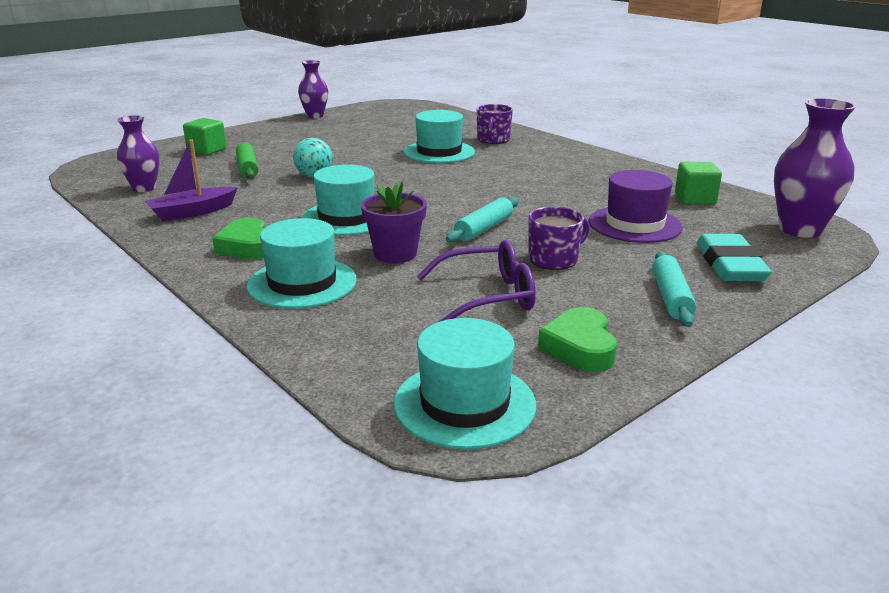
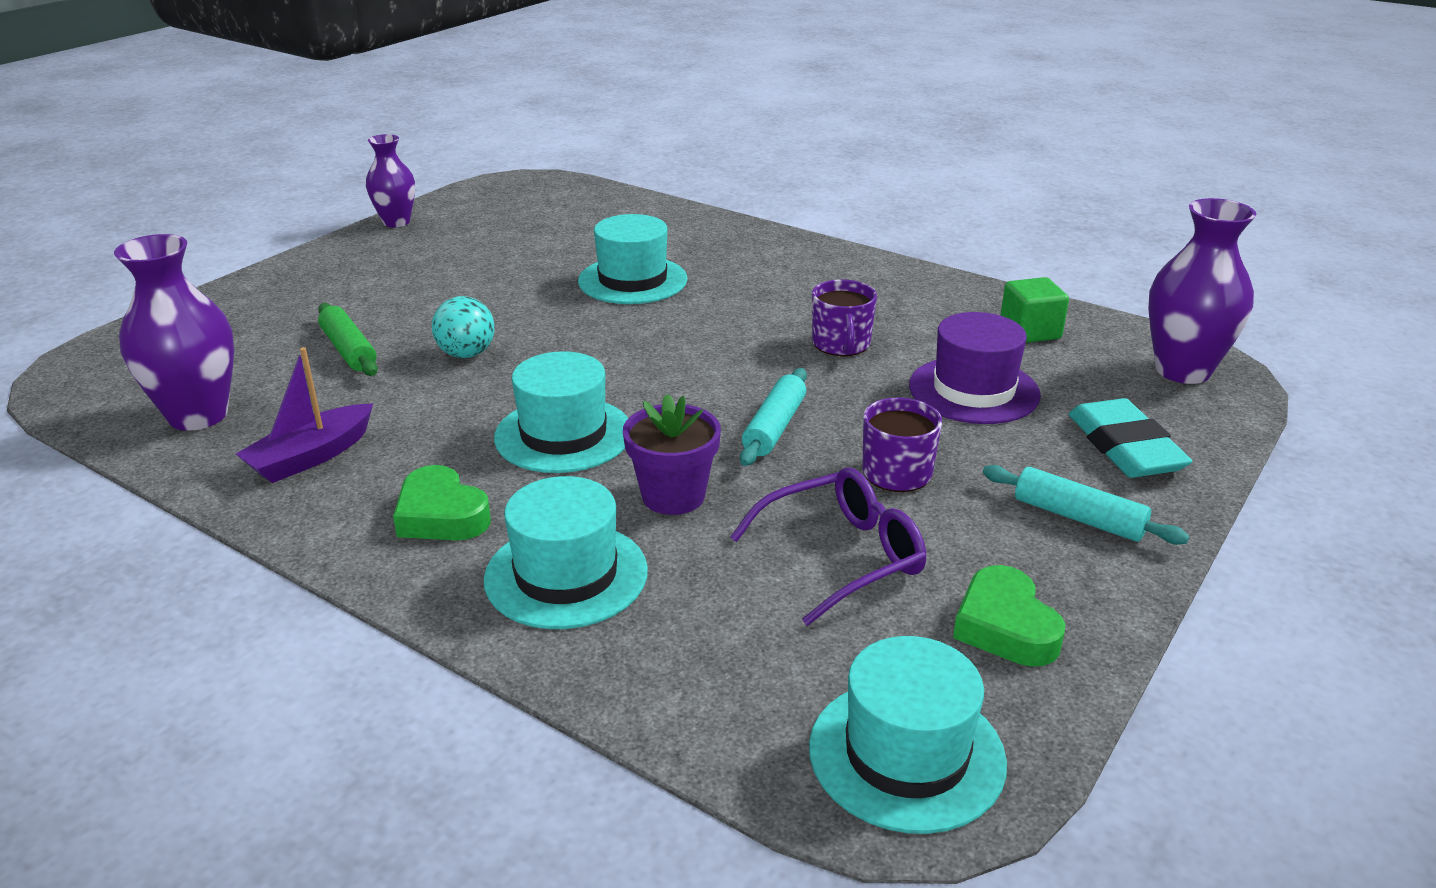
camera: 15 degrees left, 5 degrees up
(144, 188) = (198, 415): purple vase -> purple vase, size x1.57
(207, 150) = (257, 319): green cube -> none
(493, 140) = (700, 245): purple mug -> purple mug (841, 344)
(671, 297) = (1078, 517): turquoise rolling pin -> turquoise rolling pin turned 45 degrees counterclockwise

